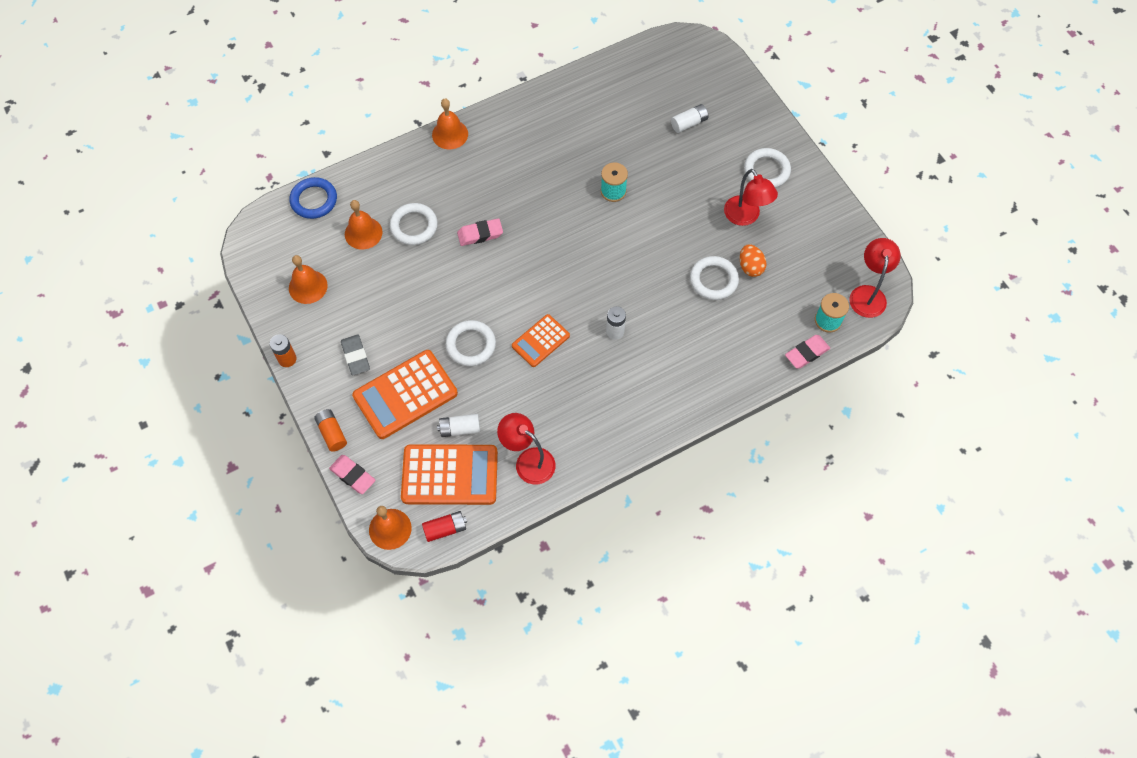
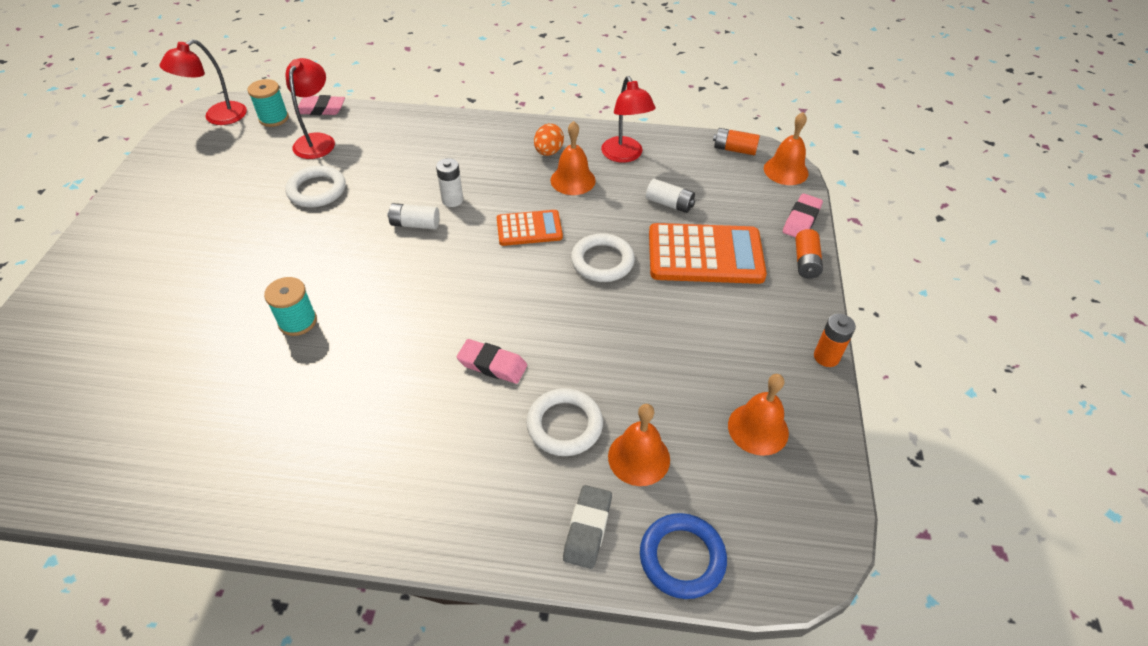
camera: 145 degrees left, 15 degrees down
(353, 475) = (801, 220): pink eraser -> pink eraser turned 45 degrees clockwise
(356, 356) = (739, 316): grey eraser -> grey eraser (587, 529)
(445, 529) = (734, 149): red battery -> orange battery
(450, 134) = (402, 536): orange bell -> orange bell (573, 180)
(450, 475) = (704, 178): orange calculator -> none
(689, 123) = (119, 345): white battery -> white battery (415, 224)
(745, 217) = (215, 221): red lamp -> red lamp (317, 140)
(750, 267) = (273, 182): orange egg -> orange egg (548, 152)
(766, 170) = (131, 248): white ring -> none

